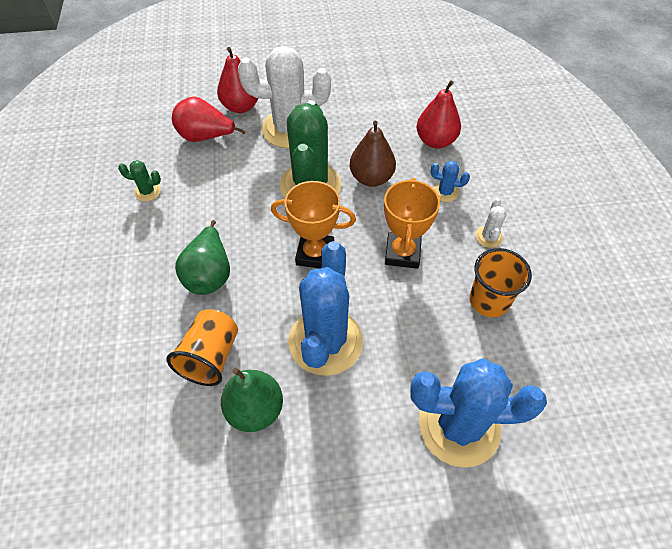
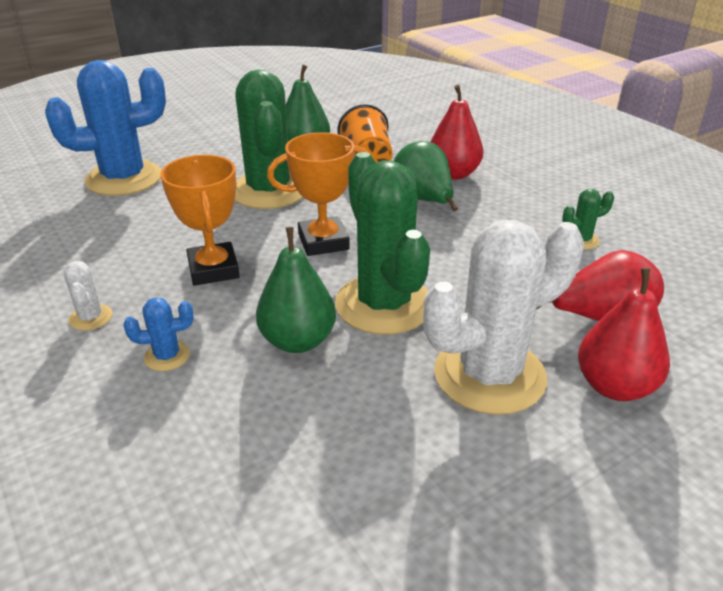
camera: 155 degrees right, 20 degrees down
(325, 341) = (269, 191): blue cactus -> green cactus
(371, 178) = (298, 341): brown pear -> green pear
(435, 141) = (203, 443): red pear -> red pear (453, 174)
(489, 301) = (93, 256): orange cup -> none

